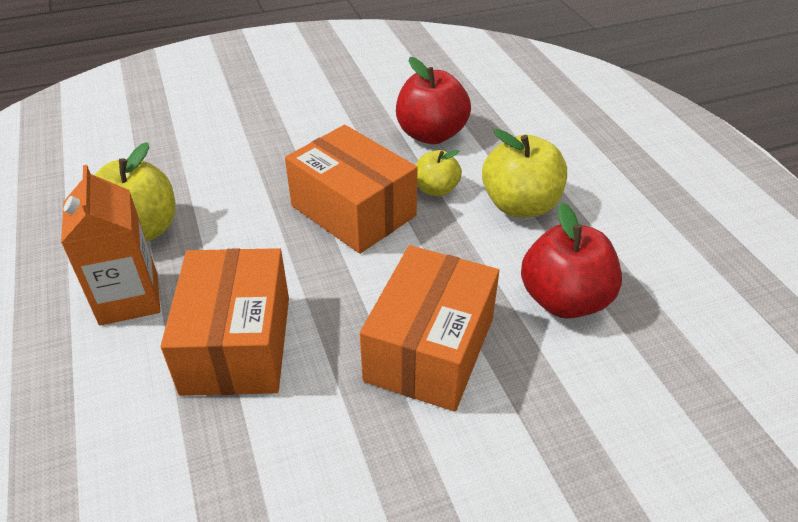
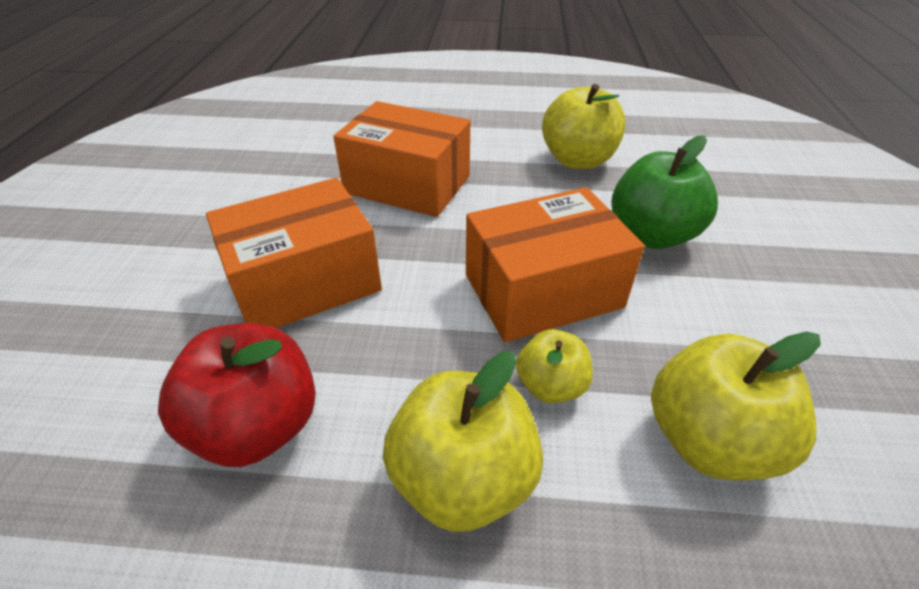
camera: 115 degrees right, 0 degrees up
(129, 298) = (495, 148): orange carton -> none
(254, 172) = (651, 235): none -> green apple
(429, 349) = (305, 282): orange box -> orange box turned 75 degrees counterclockwise
(431, 134) = (709, 440): red apple -> yellow apple

